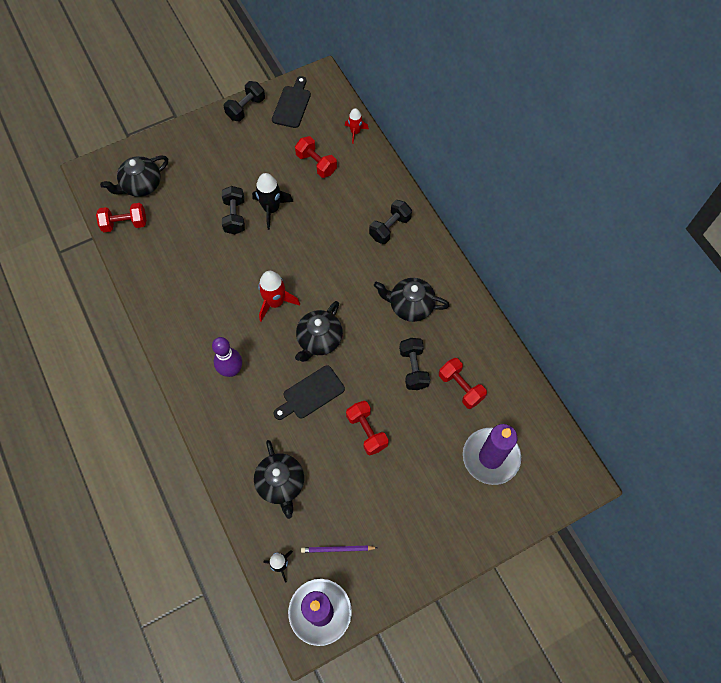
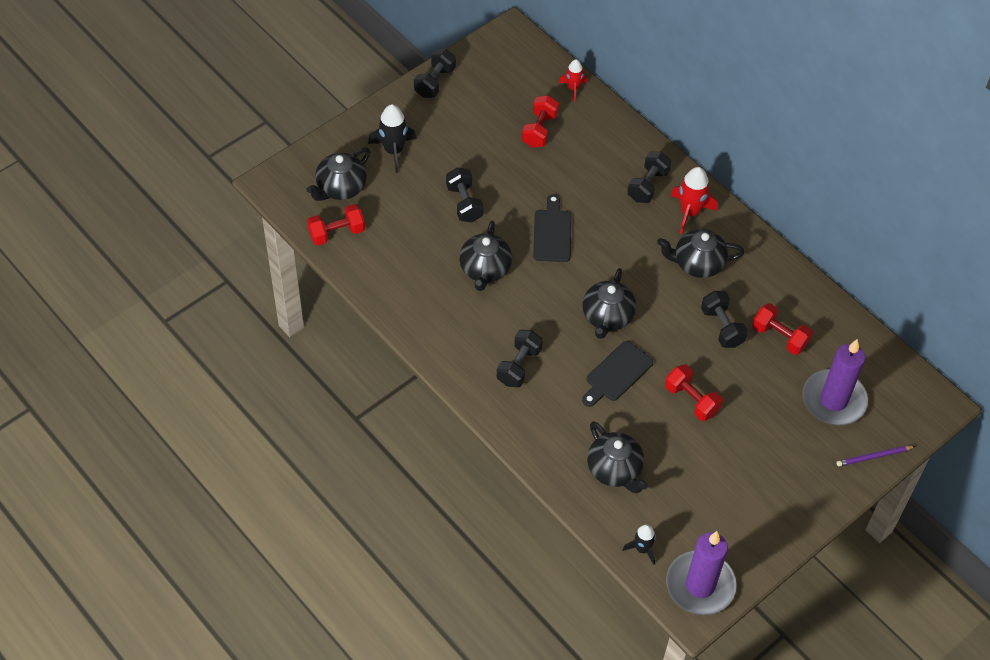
camera: 15 degrees left, 10 degrees down
(231, 370) = (519, 366): purple bowling pin -> black dumbbell
(232, 278) = (485, 270): none -> black teapot
(271, 209) = (504, 188): black rocket -> black rocket (393, 151)
(275, 302) = (544, 287): red rocket -> red rocket (689, 212)
(292, 105) = (488, 69): black cutting board -> black cutting board (552, 233)
(316, 164) = (539, 130): red dumbbell -> red dumbbell turned 75 degrees clockwise
(337, 549) = (698, 522): purple pencil -> purple pencil (874, 457)

